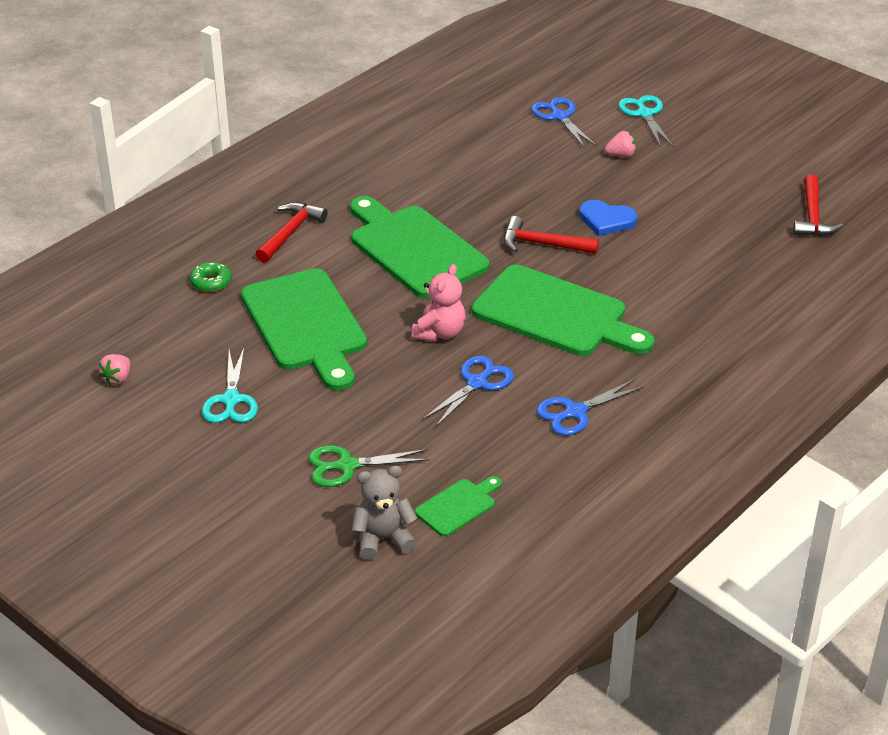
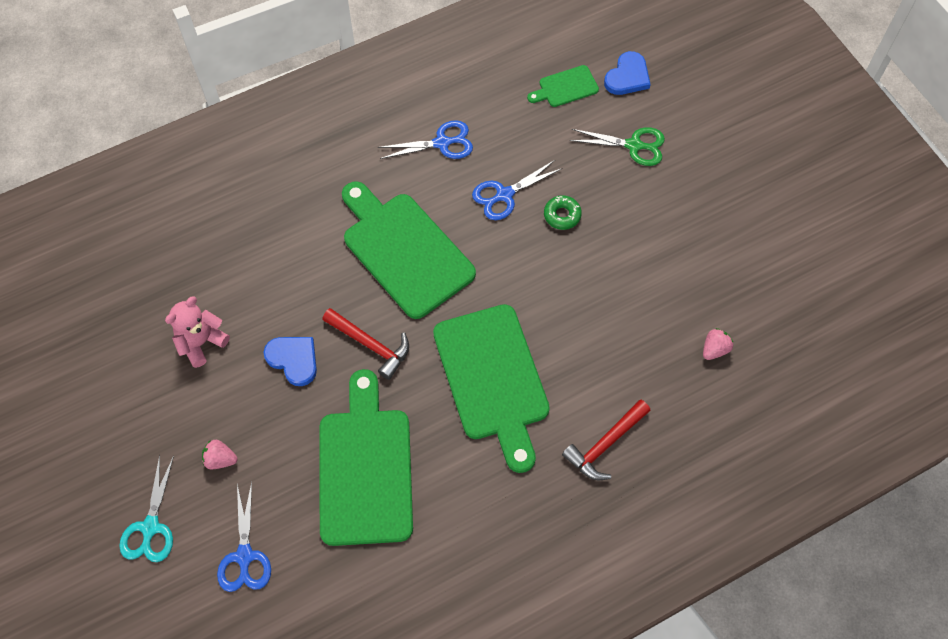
camera: 160 degrees left, 25 degrees up
(117, 378) = (801, 293): pink strawberry -> pink strawberry (714, 349)
(211, 282) = (698, 394): green donut -> green donut (562, 215)
(231, 400) = (708, 239): turquoise scissors -> none
(306, 325) = (624, 307): green cutting board -> green cutting board (365, 468)
(383, 539) = (627, 76): grey teddy bear -> blue heart
(439, 333) = (512, 260): pink teddy bear -> pink teddy bear (201, 342)
(812, 216) = (103, 300): red hammer -> none

